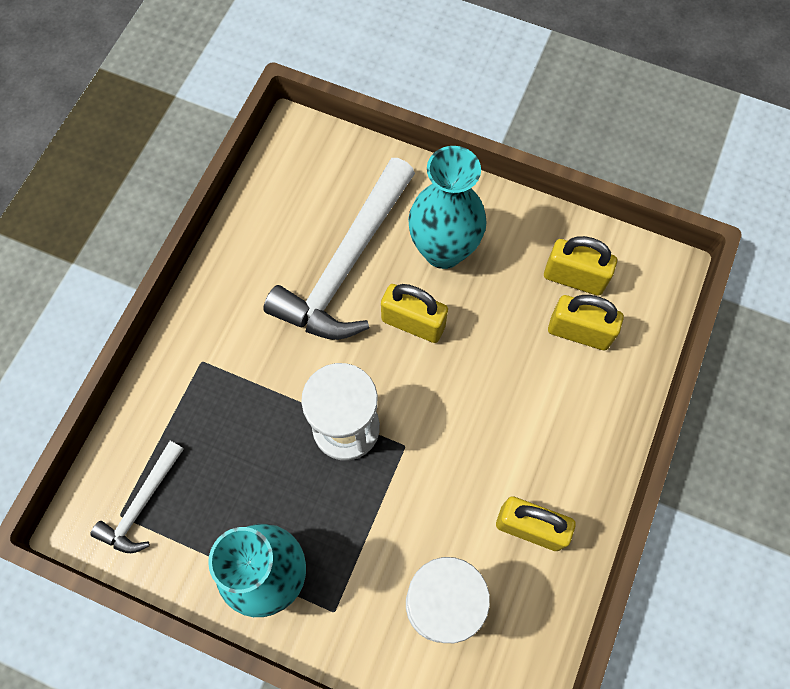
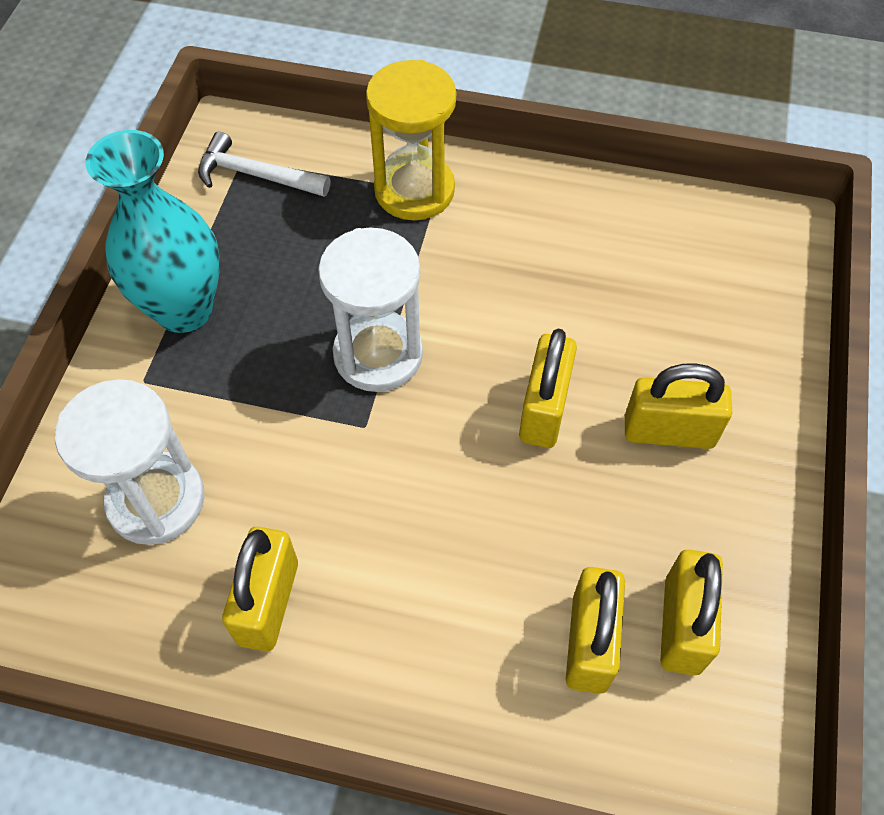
camera: 80 degrees right, 10 degrees down
(194, 377) = (414, 190): none -> yellow hourglass
(346, 265) = (608, 317): white hammer -> none
(443, 250) = (669, 431): turquoise vase -> yellow padlock

